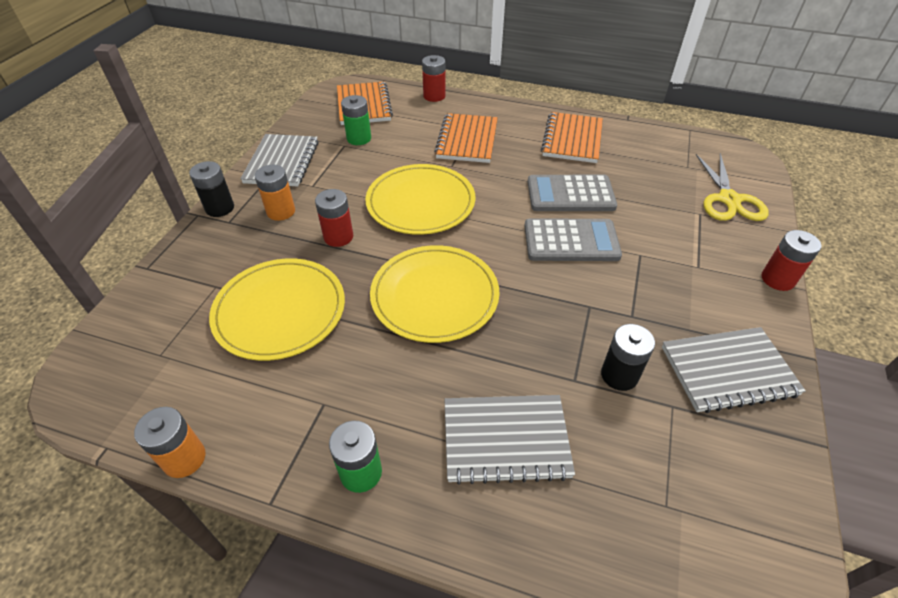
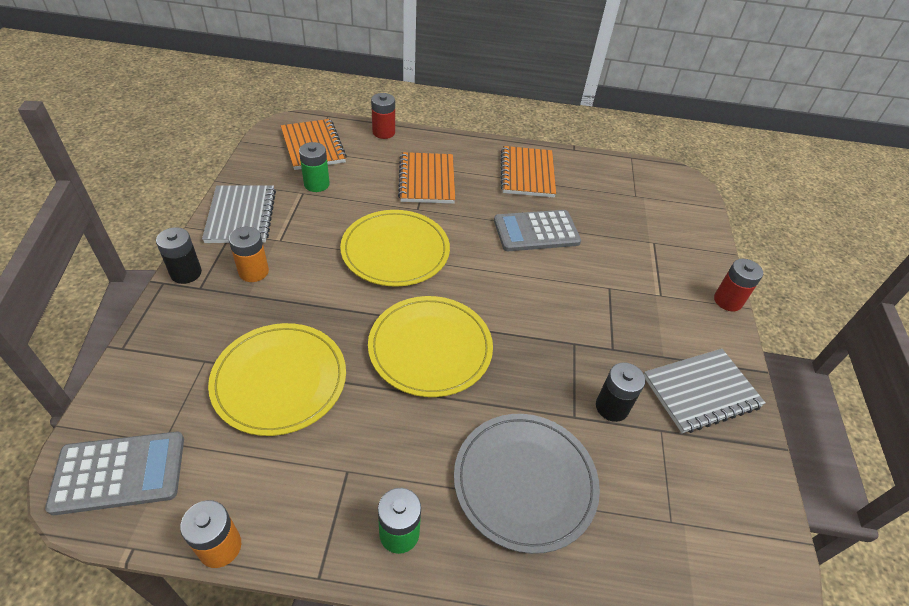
camera: 15 degrees left, 0 degrees up
(338, 237) = (321, 294): red battery -> none
(505, 440) = (525, 482): grey notebook -> grey plate
(571, 241) = (546, 279): grey calculator -> grey calculator (119, 473)
(729, 199) = (676, 226): yellow scissors -> none

